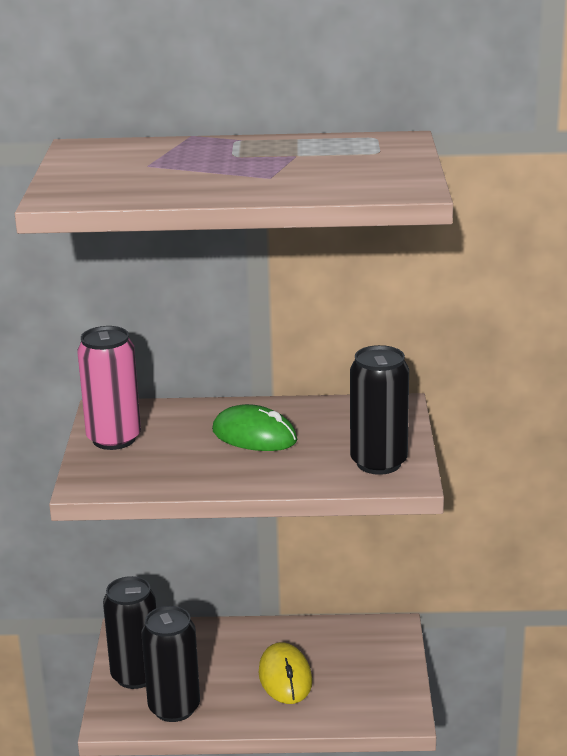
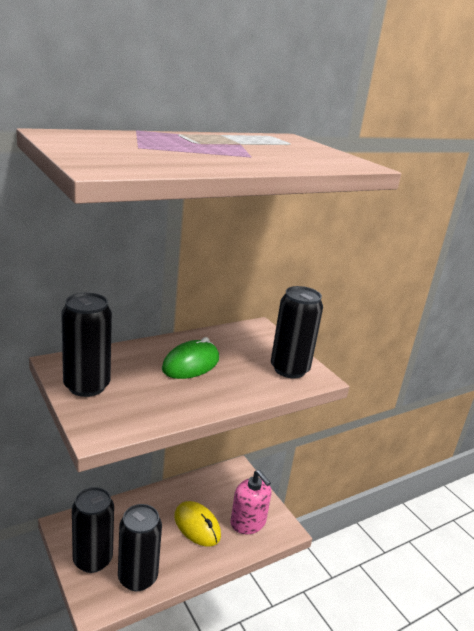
camera: 35 degrees left, 0 degrees up
(114, 439) = (87, 386): pink can -> black can
(254, 436) = (191, 364): green mouse -> green mouse turned 45 degrees counterclockwise
(357, 693) = (248, 522): none -> pink soap dispenser

